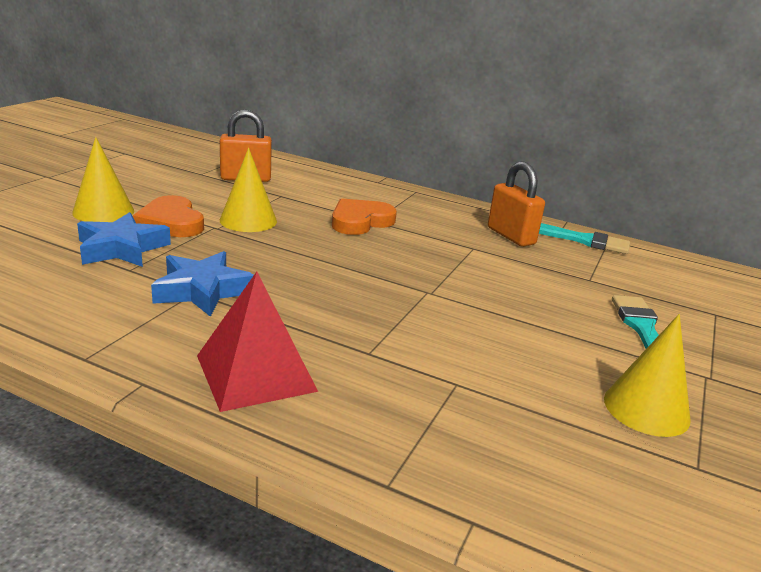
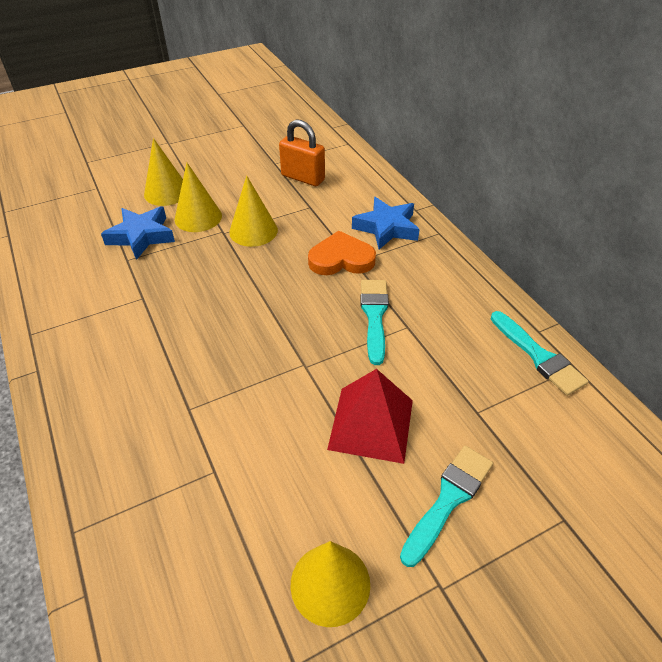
camera: 40 degrees right, 20 degrees up
(171, 222) = (198, 217): orange heart -> yellow cone
(202, 290) = (148, 298): blue star -> blue star (386, 228)
(255, 373) = (101, 392): red pyramid -> red pyramid (371, 424)
(439, 248) = (374, 316): none -> turquoise brush
(511, 236) = (464, 324): orange padlock -> none

